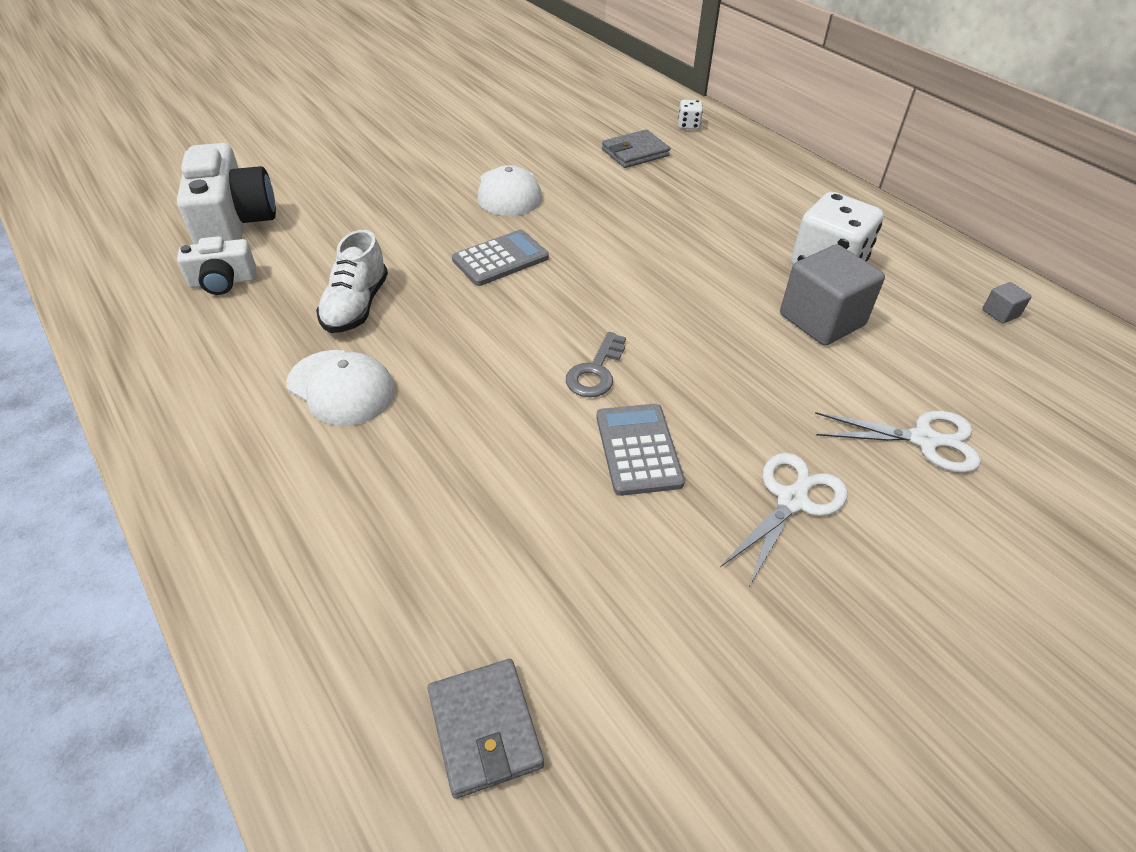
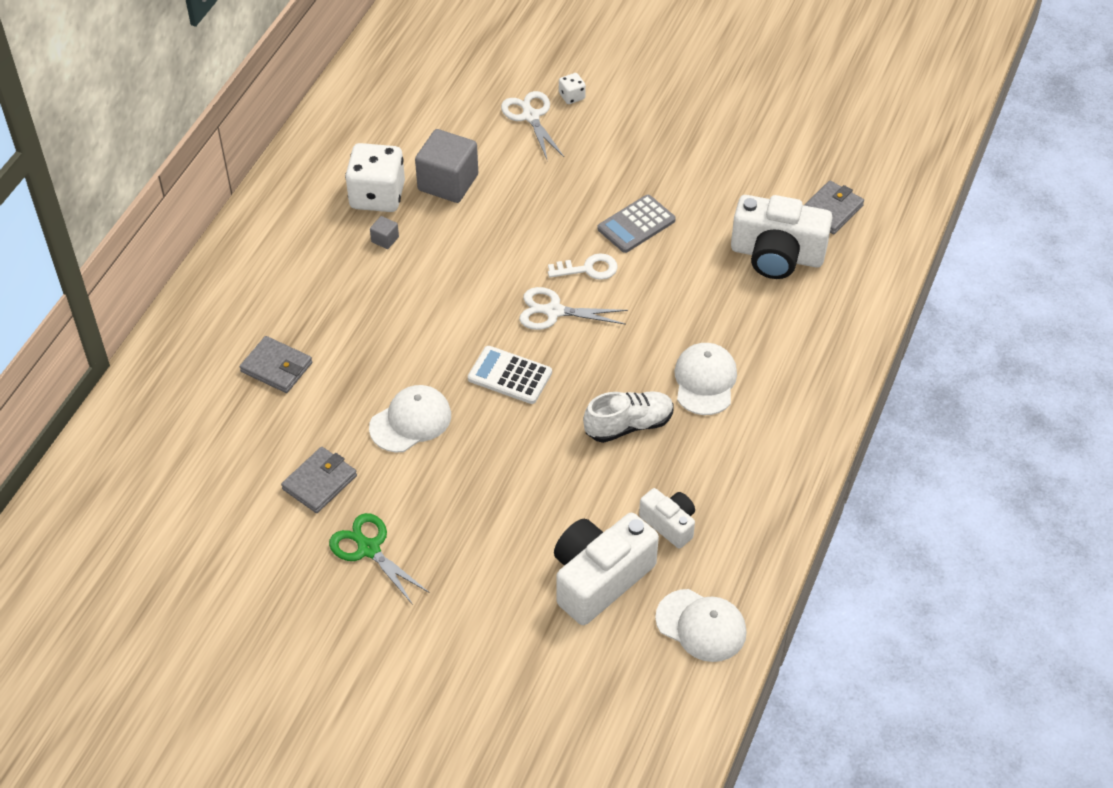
camera: 120 degrees left, 5 degrees up
(112, 255) = (701, 625): none -> white cap
(410, 139) = (369, 549): none -> green scissors
(457, 579) = (777, 255): none -> white camera
(496, 138) = (319, 482): none -> grey wallet
(500, 259) = (510, 376): grey calculator -> white calculator
(595, 371) = (588, 269): grey key -> white key
(688, 125) = (191, 351): white dice -> white dice (572, 96)
(792, 501) = (621, 155): white scissors -> white scissors (554, 311)
(1000, 313) = (373, 104): grey cube -> grey cube (385, 239)

